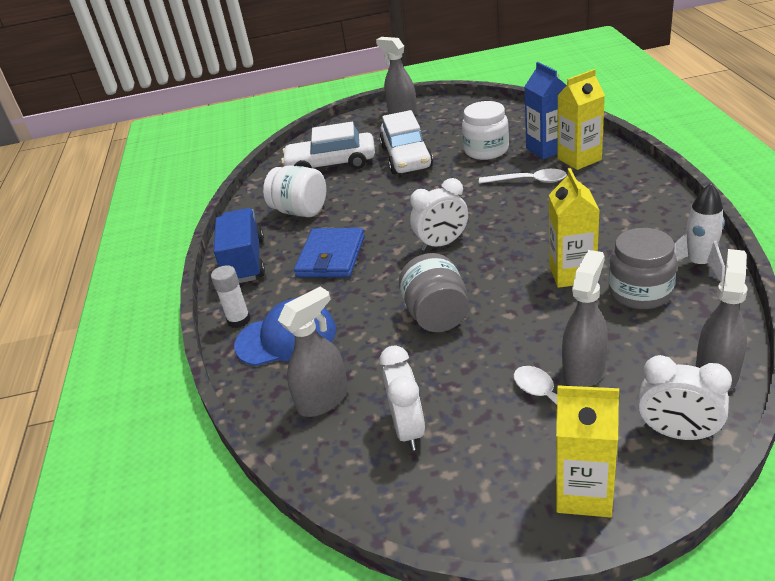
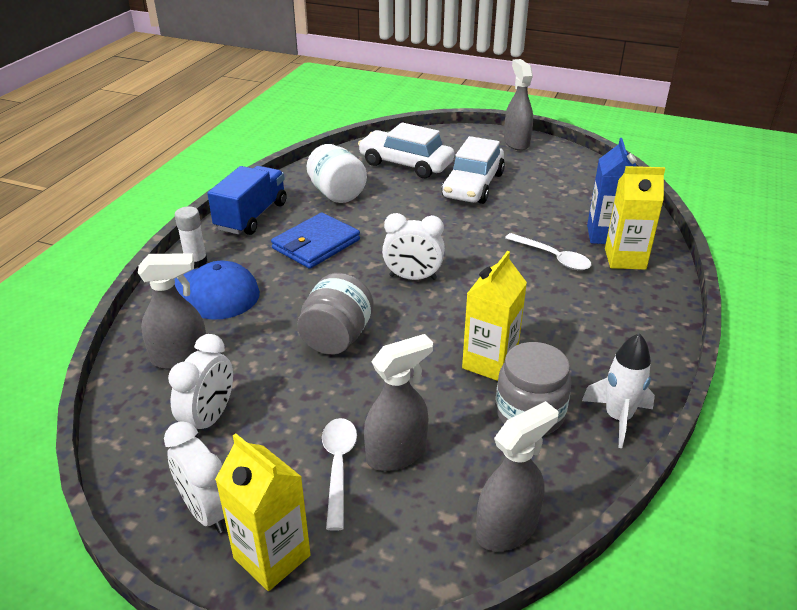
camera: 25 degrees right, 0 degrees up
(486, 150) = (548, 211): white jar -> none
(678, 433) = (407, 559): white clock -> white clock (206, 511)

